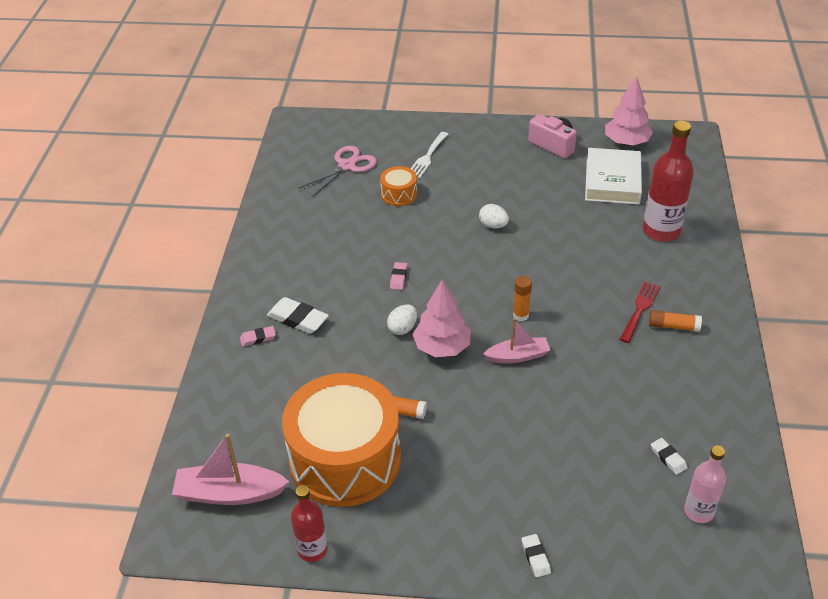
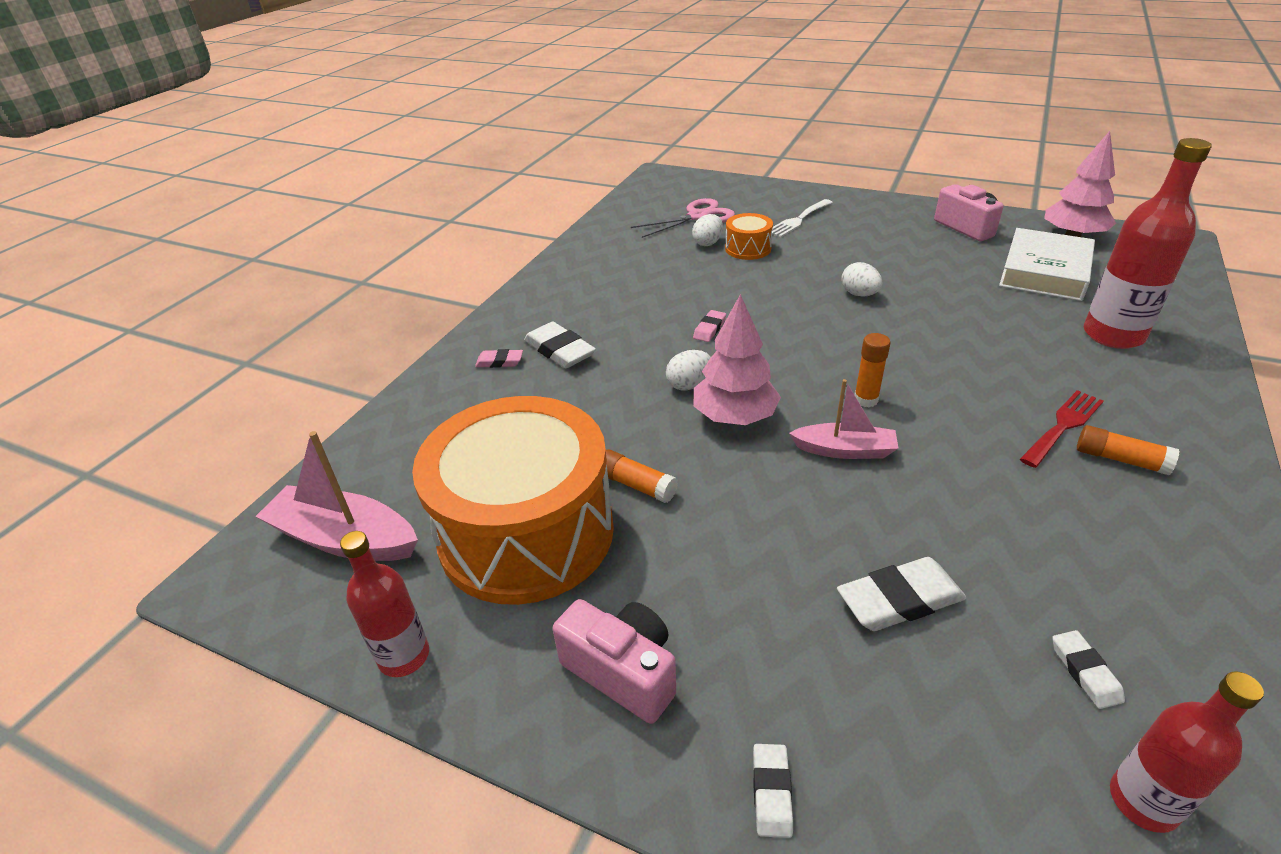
camera: 20 degrees right, 5 degrees down
(365, 193) = (707, 243): none -> white egg
(439, 522) = (623, 671): none -> pink camera
(572, 444) = (899, 600): none -> white eraser
(699, 511) = (1143, 801): pink bottle -> red bottle

